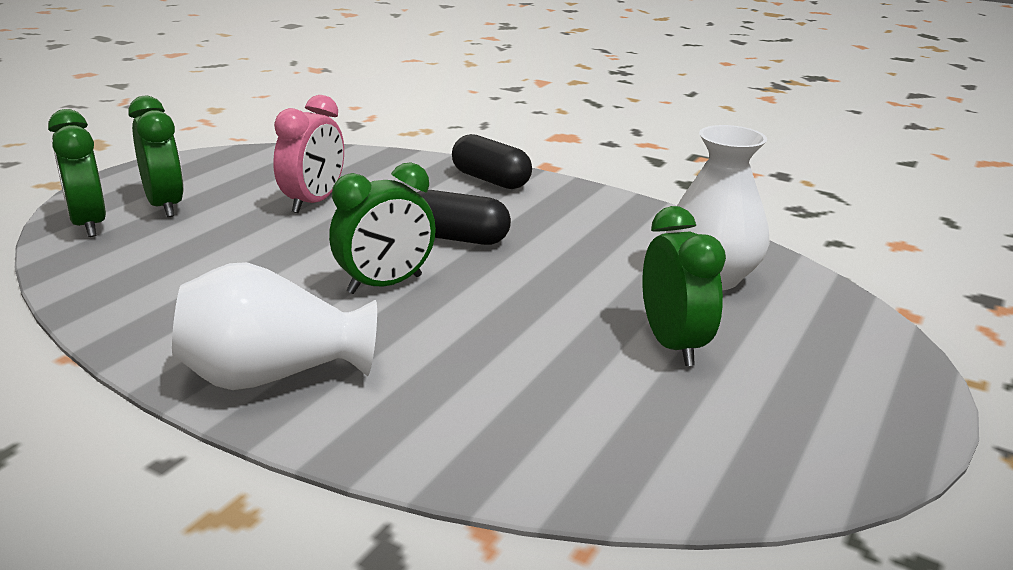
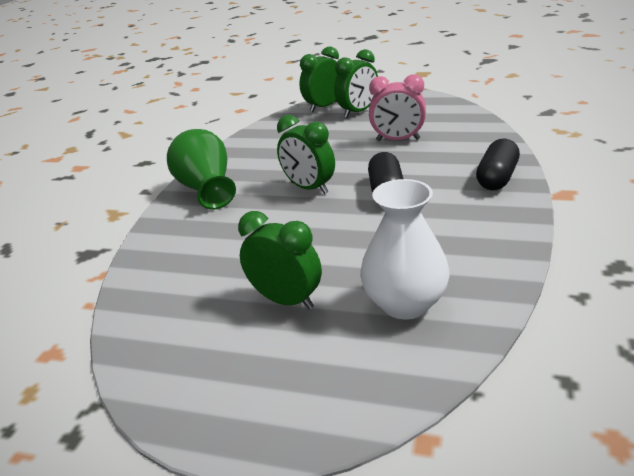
camera: 80 degrees right, 5 degrees up
(273, 376) = (206, 189): white vase -> green vase
(673, 345) = (286, 300): green clock -> green clock turned 120 degrees counterclockwise

